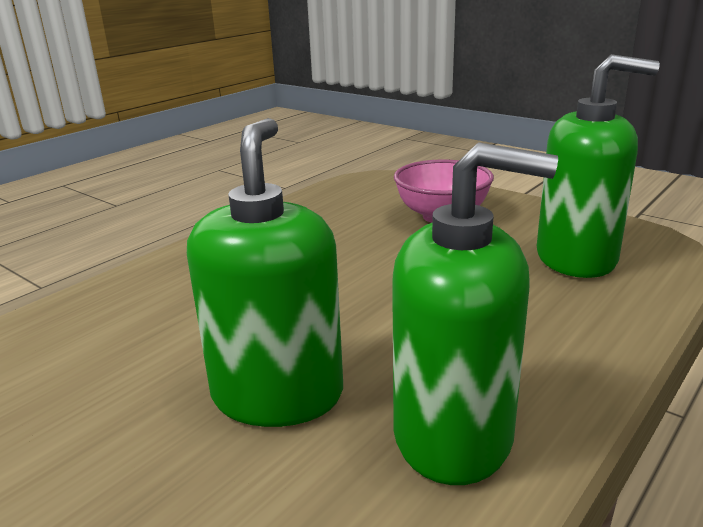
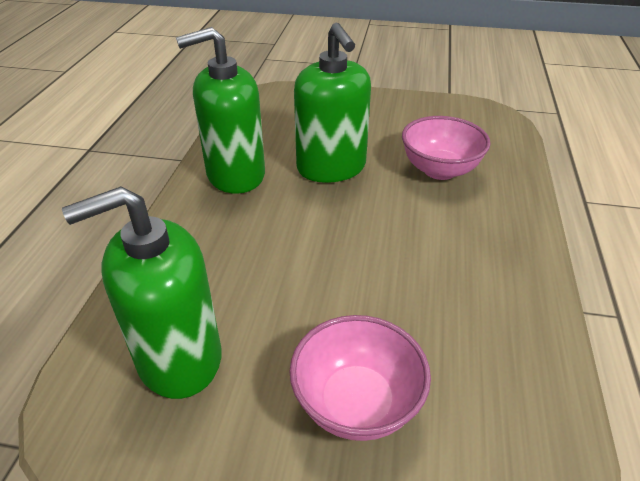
camera: 150 degrees right, 15 degrees up
(137, 341) = (439, 170): none -> pink bowl

